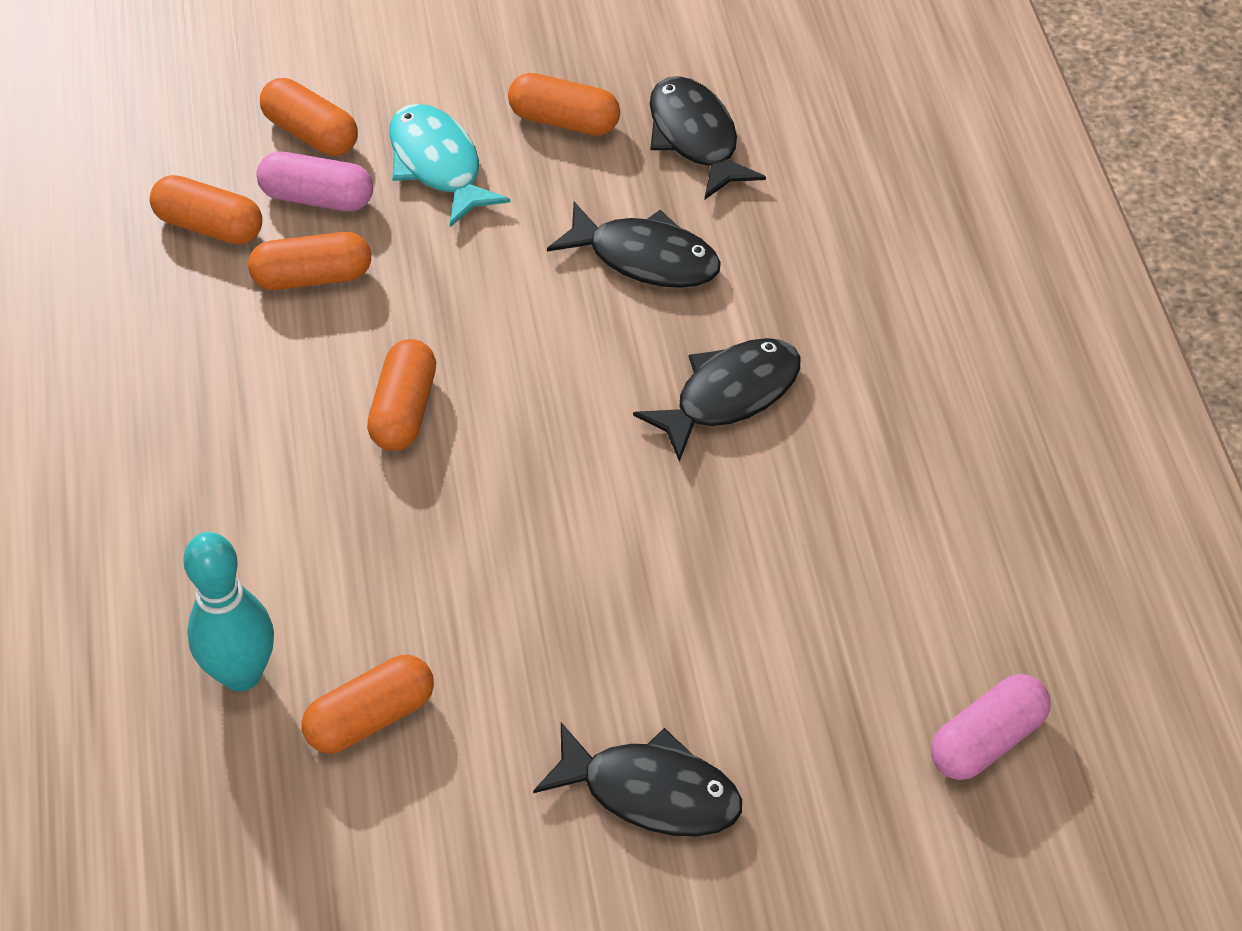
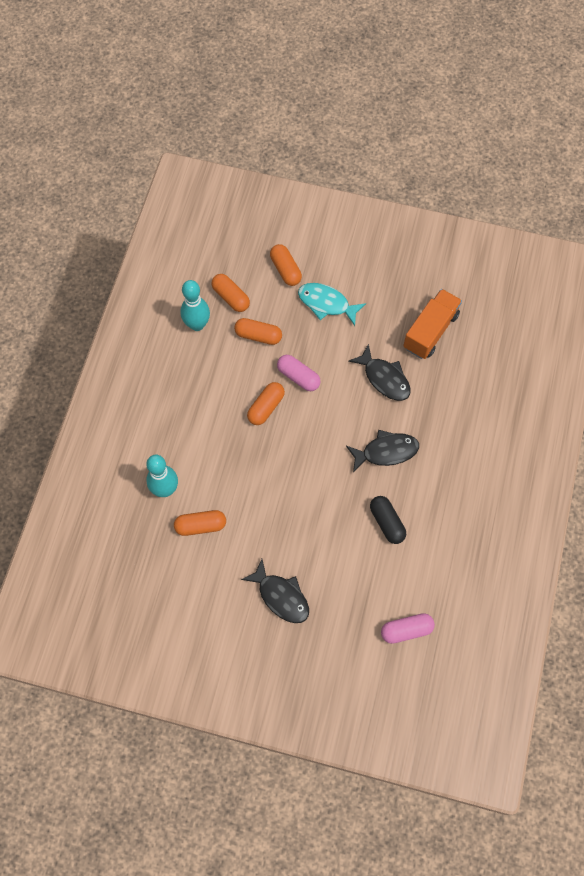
camera: 25 degrees right, 15 degrees up
(155, 305) = (197, 325): none -> turquoise bowling pin
(317, 198) = (275, 300): pink capsule -> pink capsule (298, 377)
(438, 164) = (326, 303): turquoise fish -> turquoise fish turned 60 degrees counterclockwise
(564, 120) = (383, 302): orange capsule -> none
(695, 137) = (430, 331): black fish -> orange truck
(812, 535) = (387, 522): none -> black capsule

